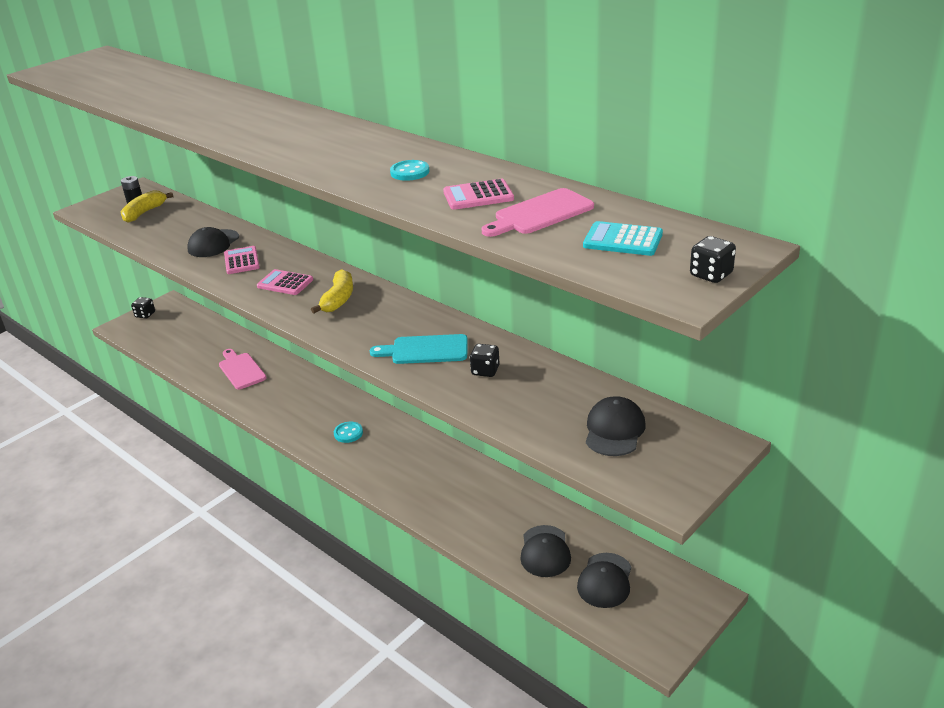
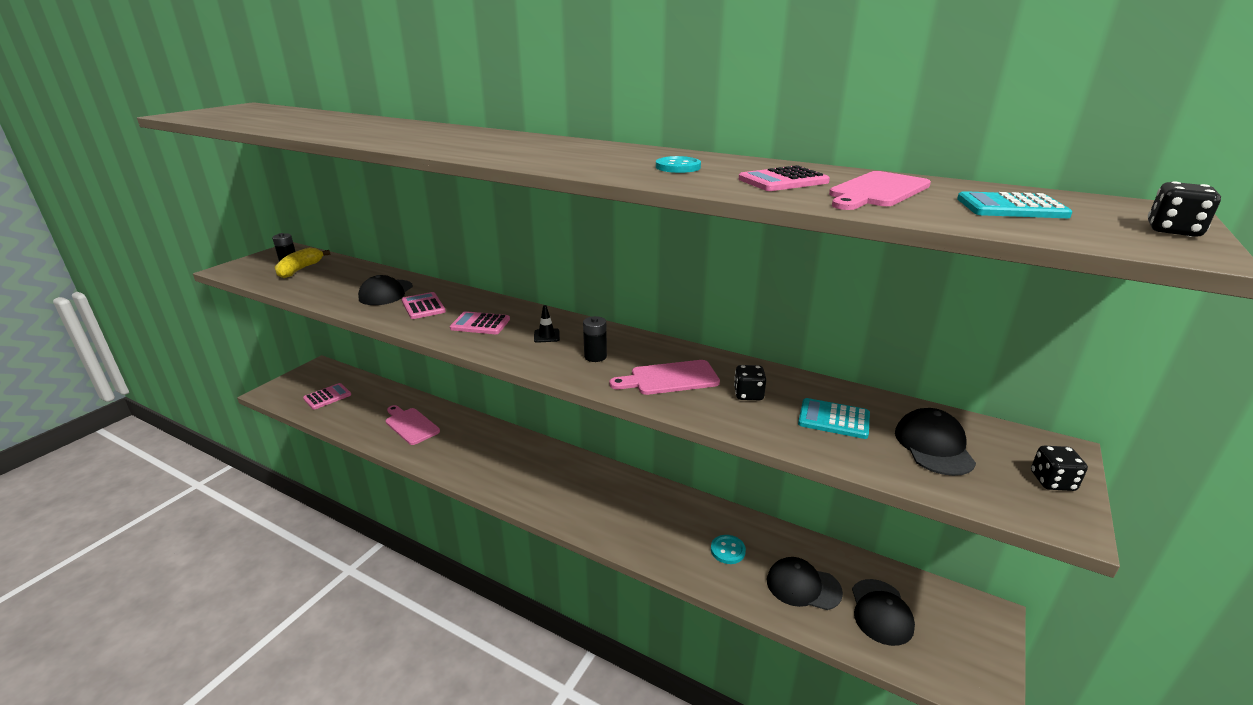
camera: 15 degrees left, 5 degrees down
(145, 315) = (295, 379): black dice -> black dice (1052, 481)
(171, 335) = (327, 397): none -> pink calculator
(338, 299) = (546, 336): yellow banana -> black traffic cone
(348, 433) = (544, 479): turquoise button -> turquoise button (727, 550)
(371, 324) = (595, 356): none -> black battery
(425, 350) = (670, 378): turquoise cutting board -> pink cutting board
(545, 399) = (833, 419): none -> turquoise calculator
(545, 551) = (803, 586): black cap -> black cap turned 120 degrees clockwise

